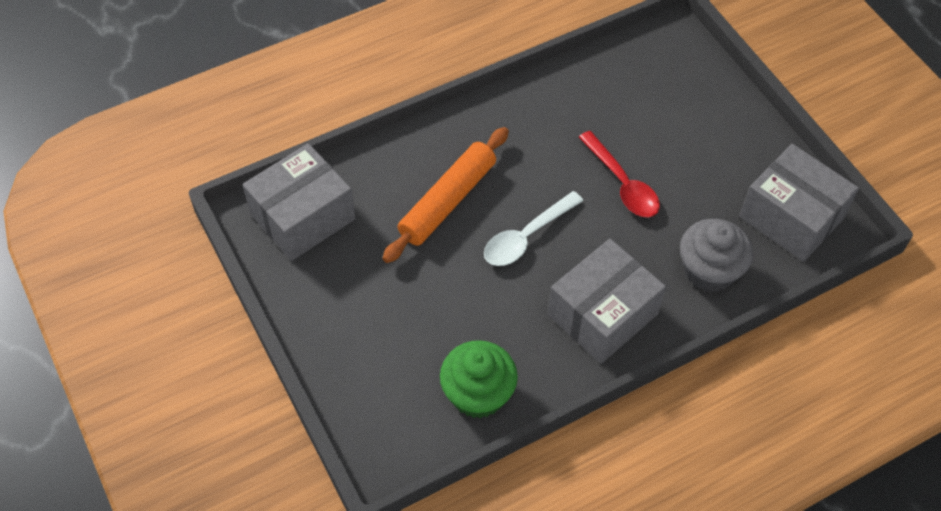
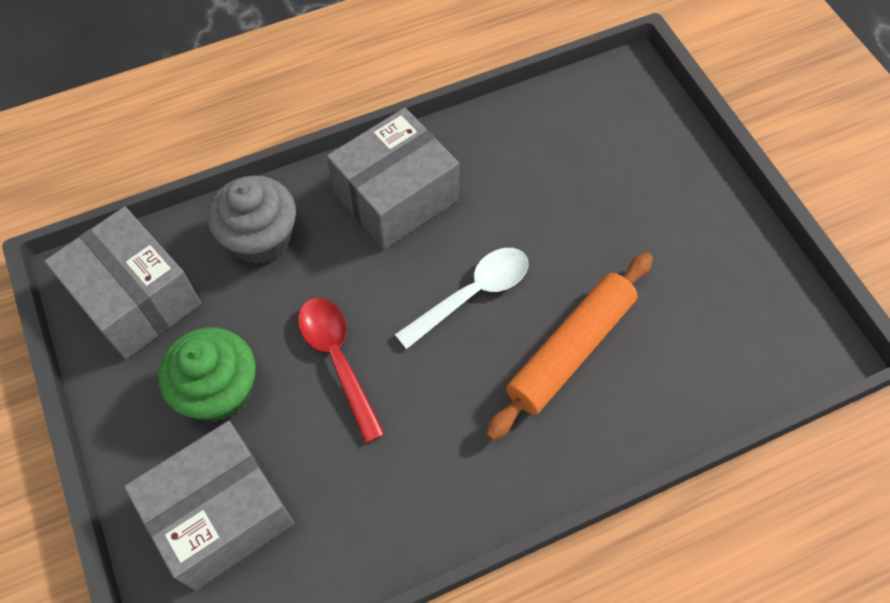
camera: 175 degrees left, 5 degrees up
(303, 217) = (757, 340): grey box -> grey box (221, 514)
(478, 394) = (539, 126): green cupcake -> green cupcake (219, 390)

